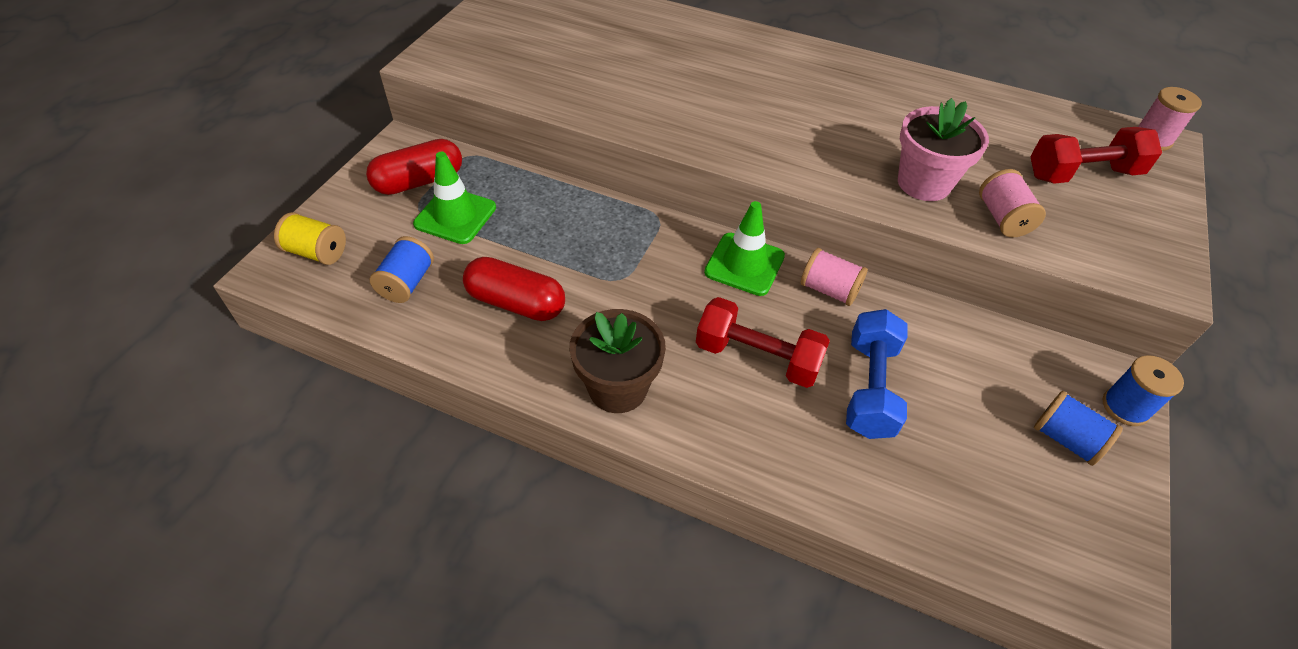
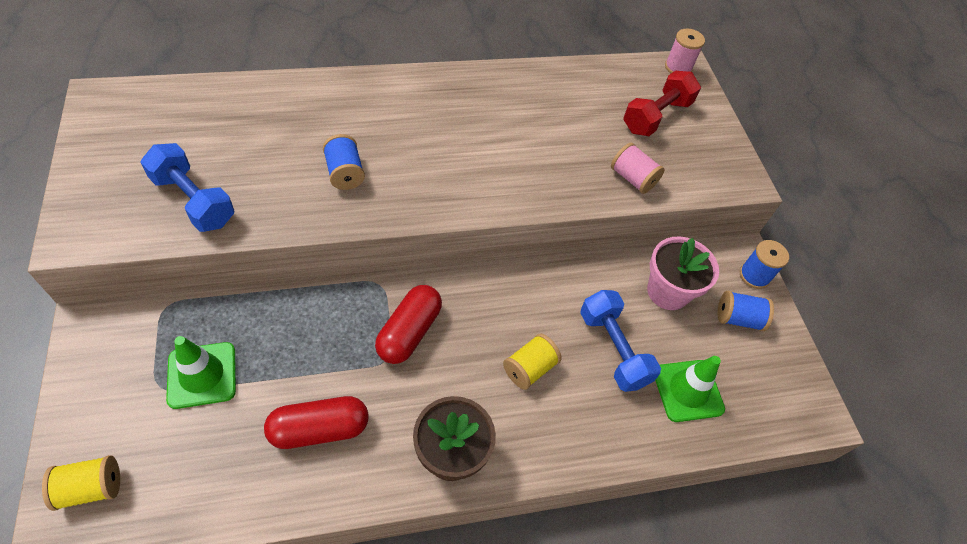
camera: 40 degrees left, 5 degrees up
(407, 283) = (207, 467): blue spool -> blue spool (345, 173)
(419, 181) = (138, 358): red capsule -> red capsule (409, 332)
(535, 71) = (193, 200): none -> blue dumbbell
(744, 264) = (470, 293): green traffic cone -> green traffic cone (688, 390)
(757, 357) = (529, 368): red dumbbell -> yellow spool
(829, 290) = (541, 283): pink spool -> none
(924, 183) = (568, 172): pink flower pot -> pink flower pot (667, 292)

